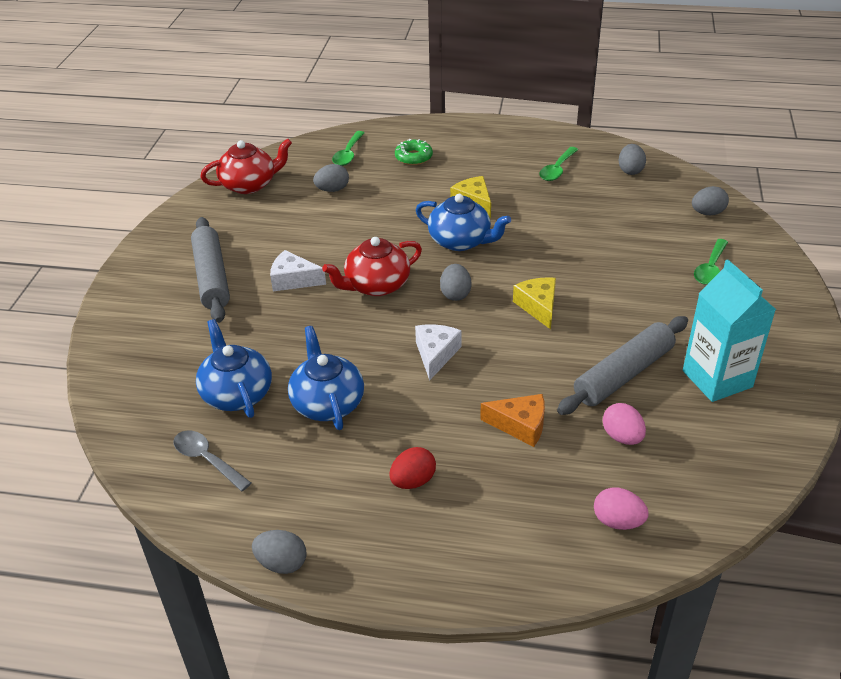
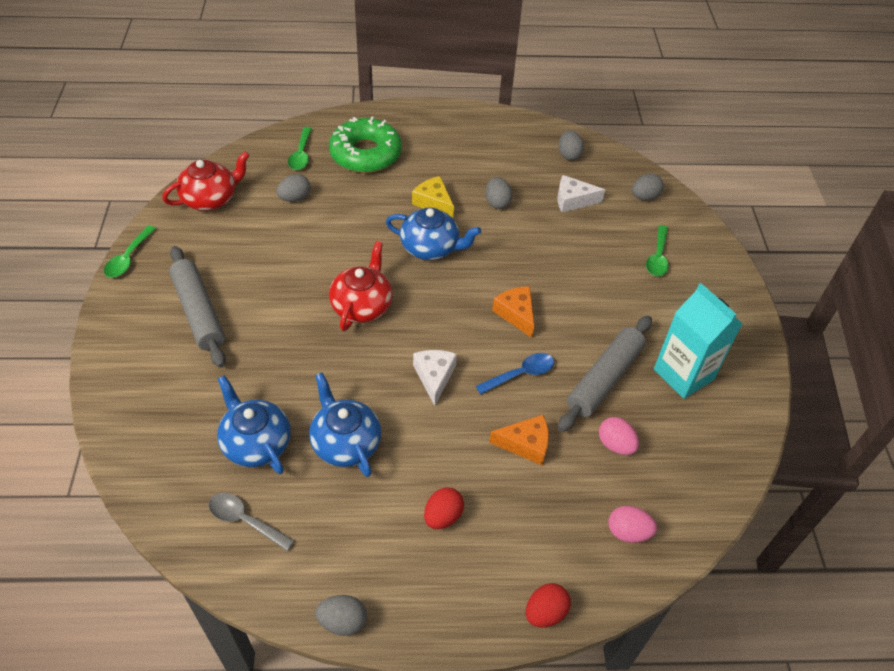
camera: 15 degrees left, 10 degrees up
(293, 280) = (281, 307): white cheese -> white cheese (573, 200)
(376, 285) = (362, 305): red teapot -> red teapot turned 150 degrees clockwise
(413, 157) = (365, 154): green donut -> green donut, size x1.97
(455, 294) = (438, 308): grey egg -> grey egg (497, 202)
(504, 586) = (545, 612): none -> red egg
(530, 361) = (521, 374): none -> blue spoon
(538, 307) = (516, 314): yellow cheese -> orange cheese
(557, 169) = (503, 158): green spoon -> green spoon (128, 258)

